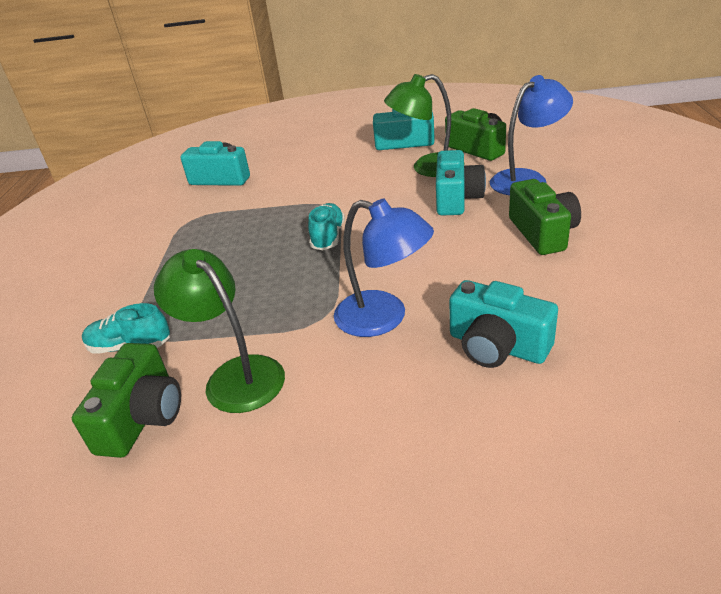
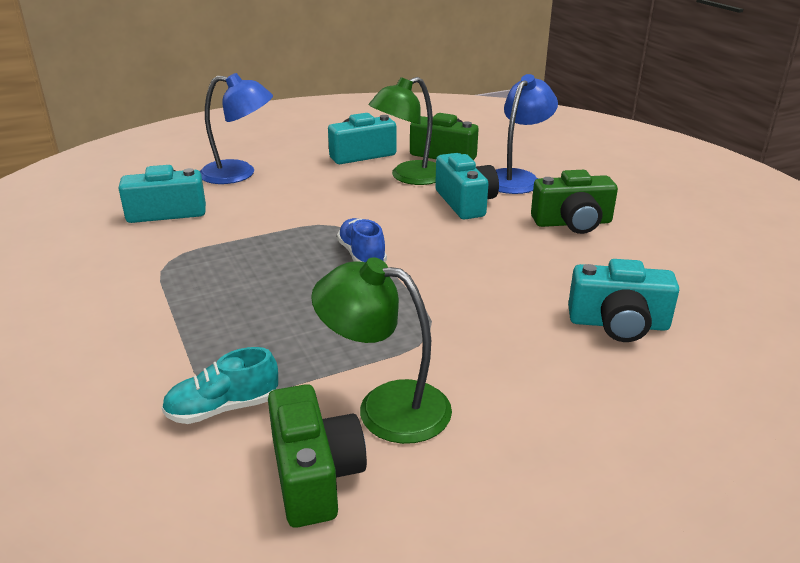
camera: 30 degrees left, 5 degrees down
(328, 237) = (362, 255): turquoise shoe -> blue shoe
(384, 318) = (493, 321): blue lamp -> blue lamp (239, 173)
(542, 233) = (572, 223): green camera -> green camera turned 120 degrees clockwise

